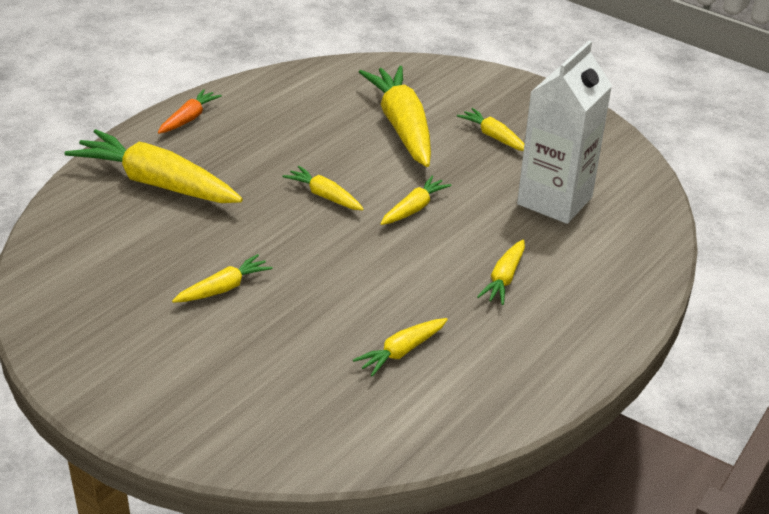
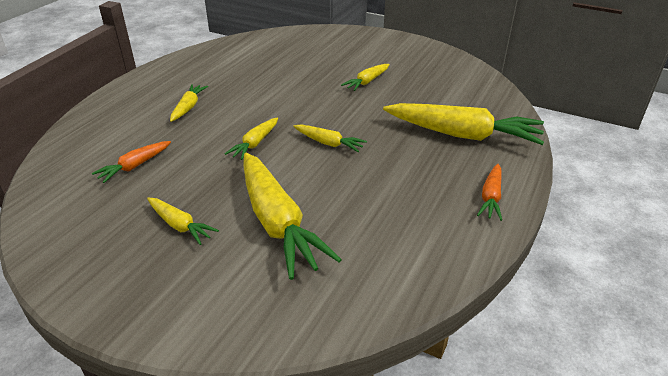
camera: 170 degrees right, 0 degrees up
(402, 351) = (252, 68): yellow carrot -> none
(554, 200) = (135, 166): white carton -> orange carrot

